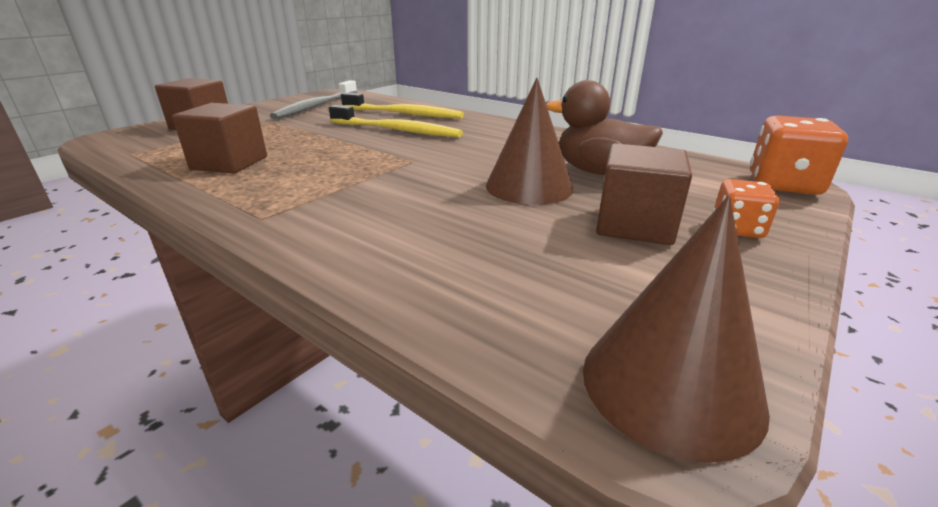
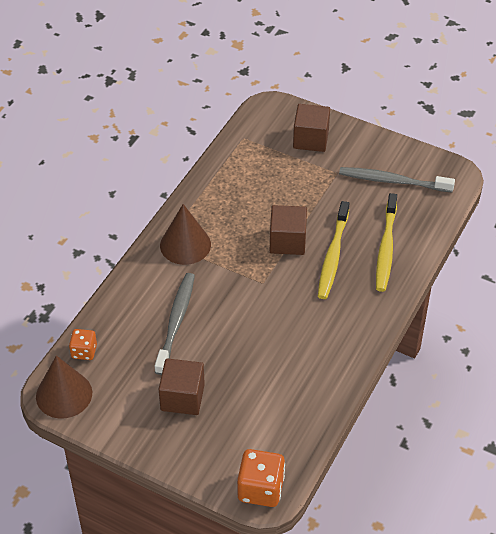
camera: 80 degrees right, 20 degrees up
(229, 163) = (237, 193): brown cube -> brown cube (287, 241)
(460, 219) = (176, 322): none -> grey toothbrush
(529, 186) = (228, 348): brown cone -> brown cone (185, 245)
(599, 172) = (263, 386): brown duck -> none
(737, 229) = (185, 443): orange dice -> orange dice (84, 351)

